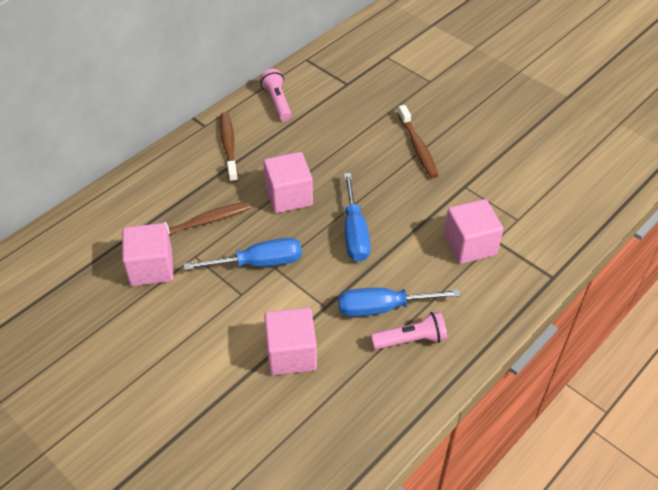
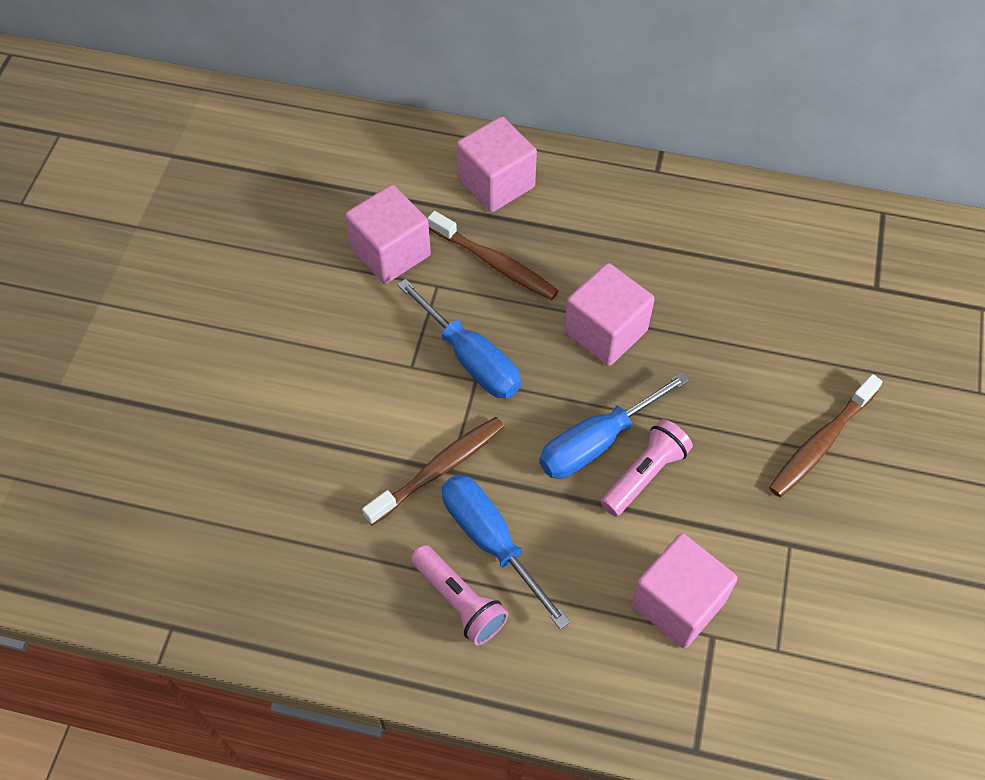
camera: 60 degrees right, 10 degrees up
(229, 146) = (641, 217): brown toothbrush -> brown toothbrush (439, 469)
(277, 102) = (766, 225): pink flashlight -> pink flashlight (644, 474)
(291, 354) = (355, 470): pink cube -> pink cube (496, 183)

